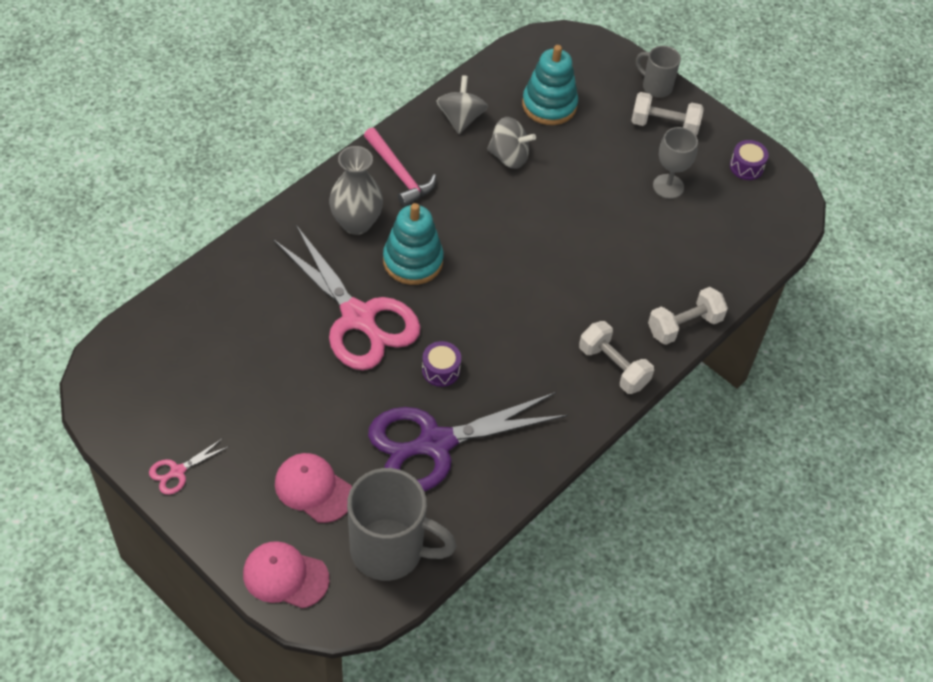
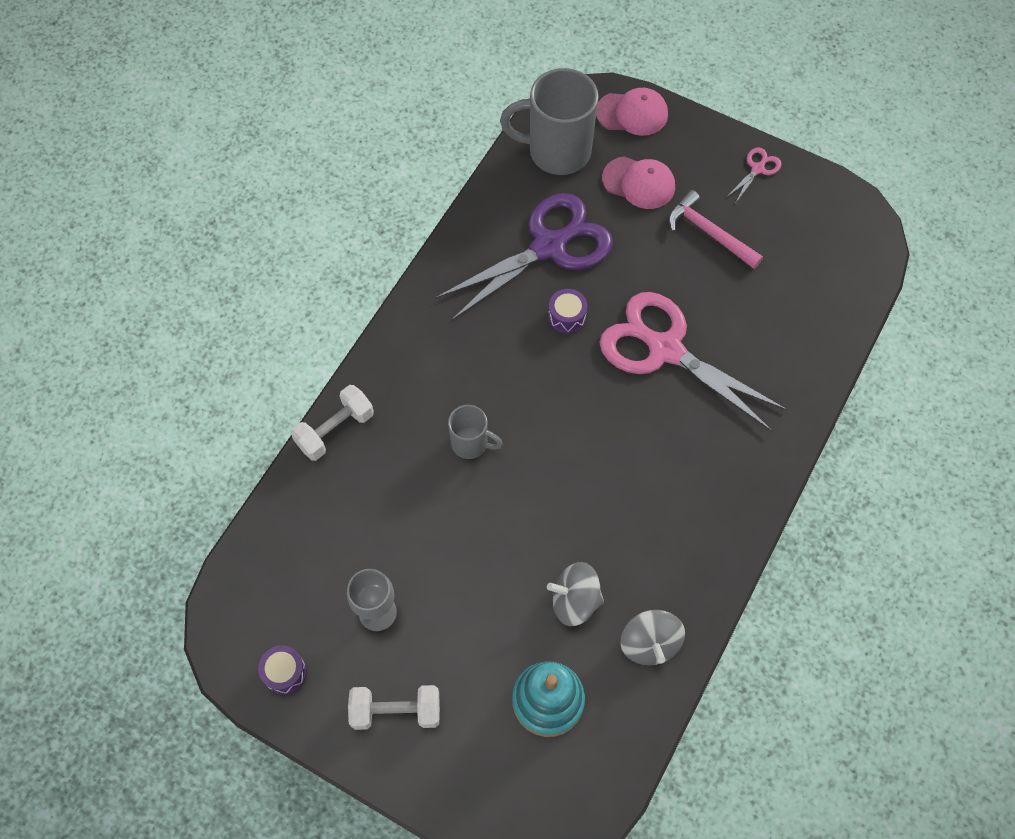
camera: 170 degrees right, 10 degrees up
(356, 223) = (711, 458): grey vase -> none
(399, 174) = (691, 537): pink hammer -> pink hammer (709, 232)
(413, 261) = (635, 428): turquoise stacking toy -> none
(613, 367) = (400, 364): white dumbbell -> none
(656, 86) = (417, 778): grey mug -> grey mug (471, 443)

